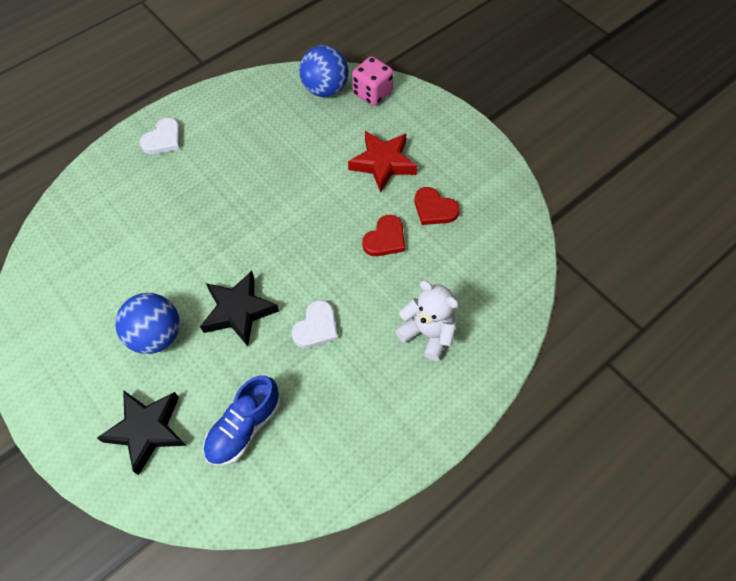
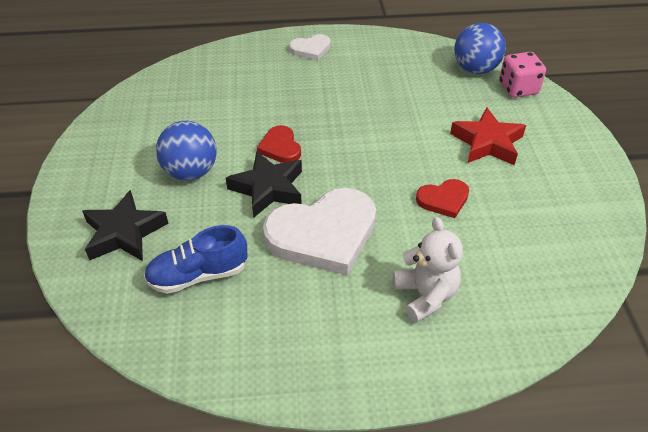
camera: 35 degrees right, 15 degrees down
(316, 327) = (323, 234): white heart -> white heart, size x2.03
(434, 209) = (512, 199): red heart -> red heart (280, 147)

